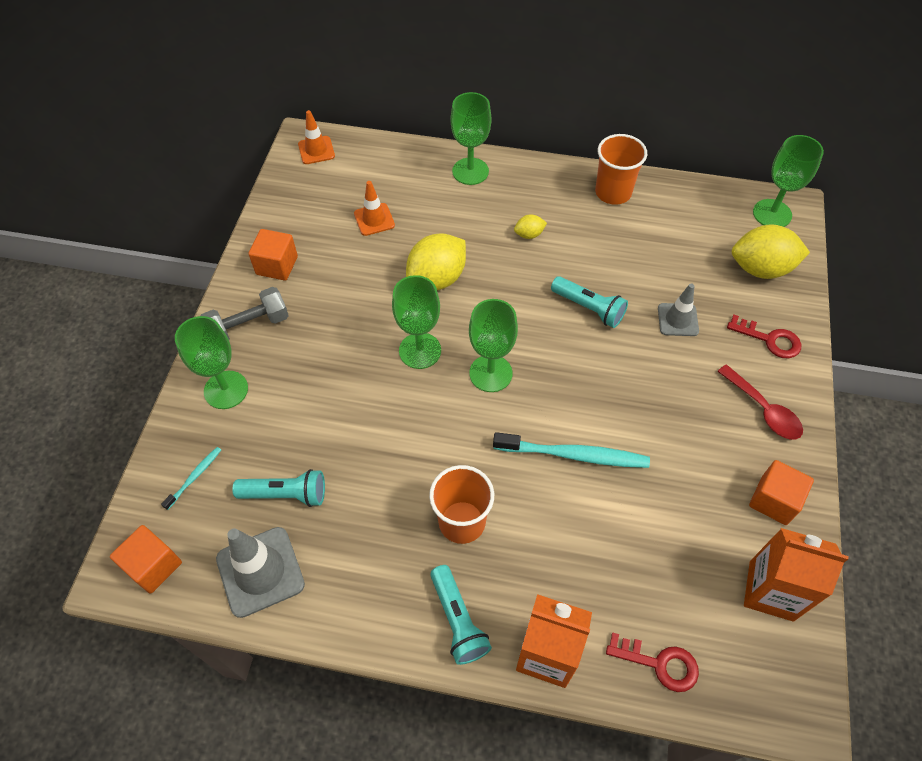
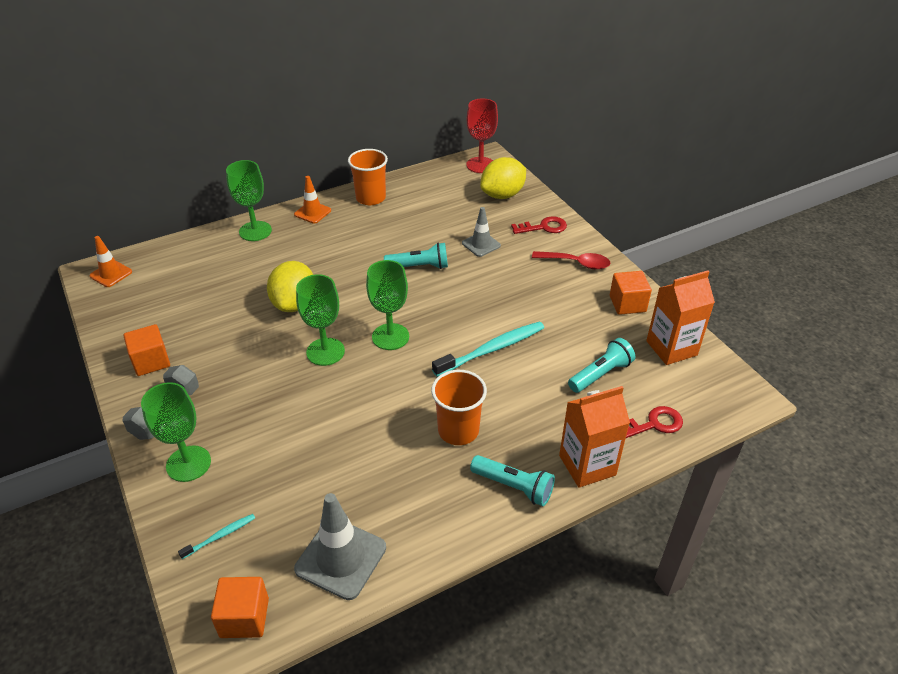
camera: 40 degrees left, 15 degrees down
(194, 477) = (220, 536): turquoise toothbrush -> turquoise toothbrush turned 60 degrees clockwise
(286, 494) = (311, 497): turquoise flashlight -> turquoise flashlight (601, 374)
(374, 219) = (207, 293): orange traffic cone -> orange traffic cone (312, 212)
(529, 234) = (336, 247): yellow lemon -> none
(772, 214) = (480, 165): green goblet -> red goblet

